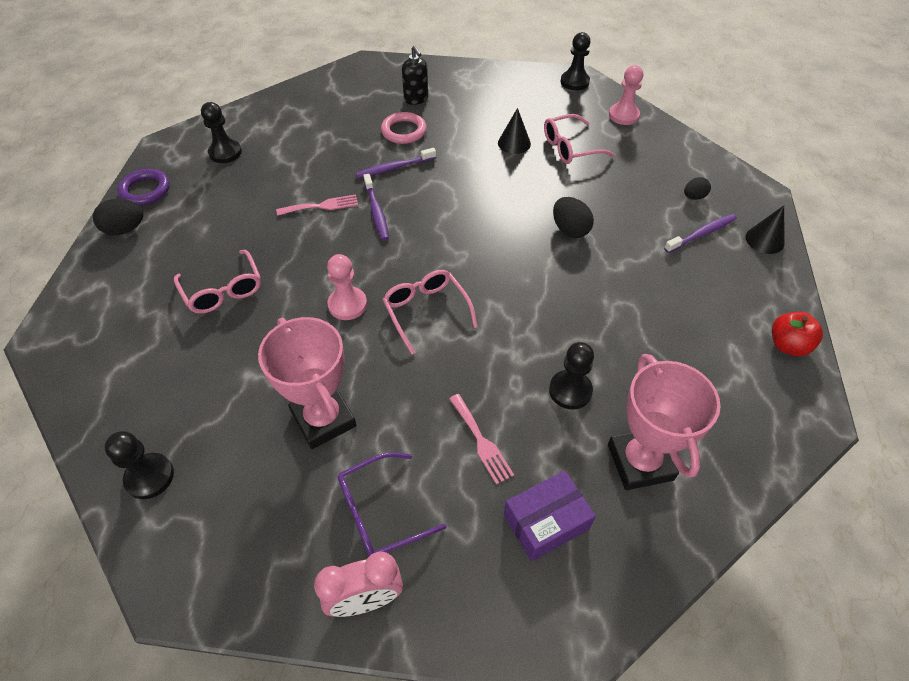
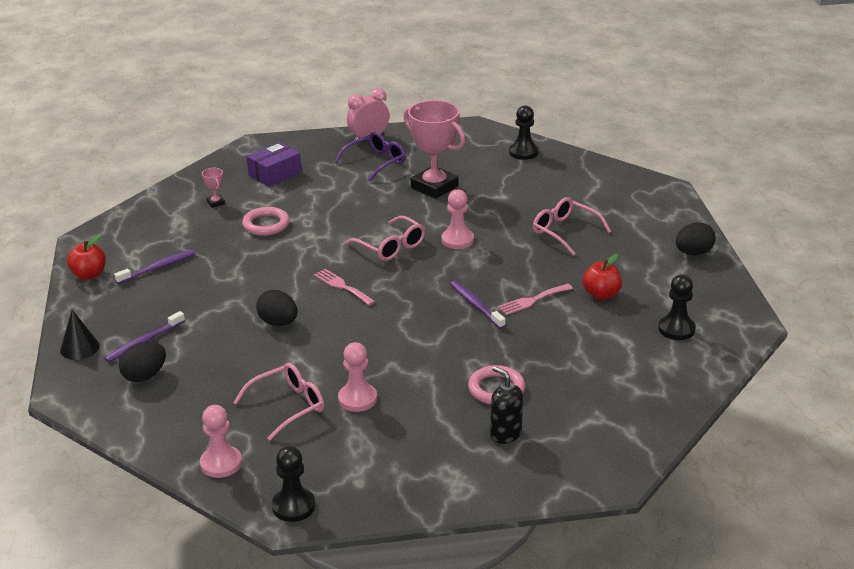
camera: 165 degrees right, 20 degrees down
(145, 190) = (715, 283): purple ring -> none
(255, 199) = (601, 294): none -> red apple
(394, 168) = (483, 347): purple toothbrush -> purple toothbrush (158, 268)
(481, 441) = (324, 194): pink fork -> pink fork (342, 286)
(514, 143) = (357, 399): black cone -> pink pawn
(570, 390) = (266, 225): black pawn -> pink ring
(640, 462) = (216, 203): pink trophy -> pink trophy, size x0.41
(694, 197) = (145, 376): black egg -> black egg, size x1.56

